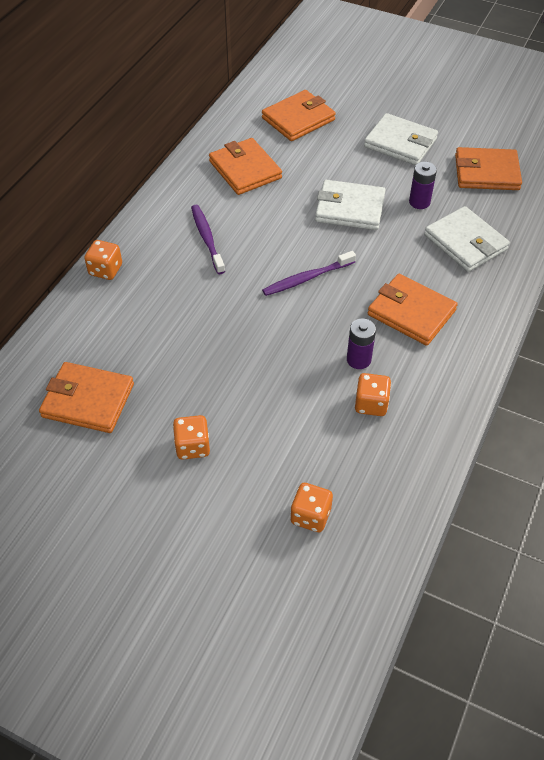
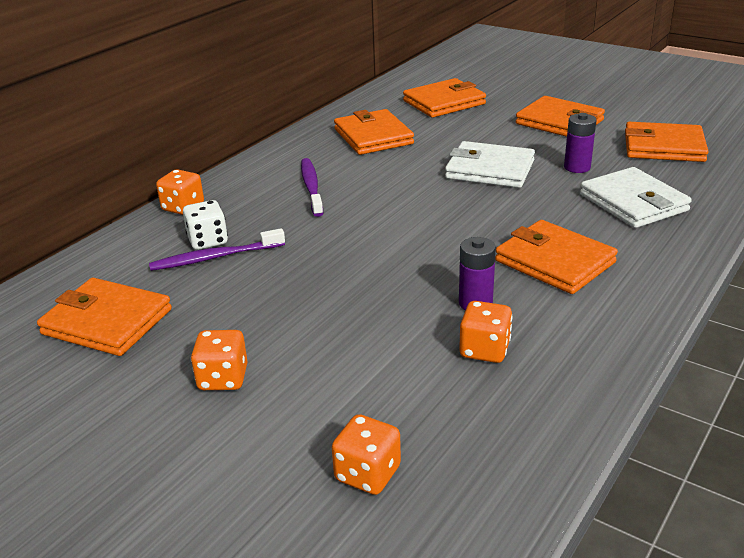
camera: 10 degrees right, 20 degrees down
(139, 308) = (208, 241): none -> white dice
(307, 278) = (424, 225): purple toothbrush -> purple toothbrush (215, 257)
(400, 143) = (559, 122): white wallet -> orange wallet

